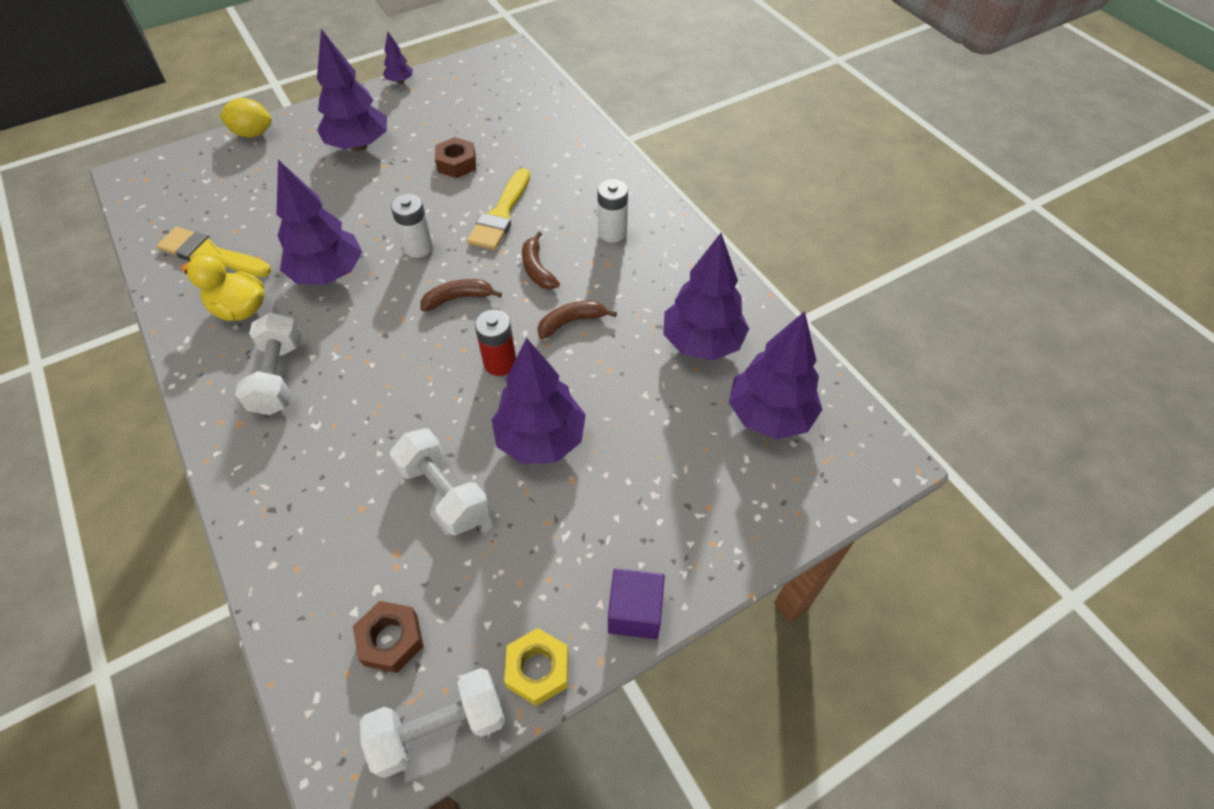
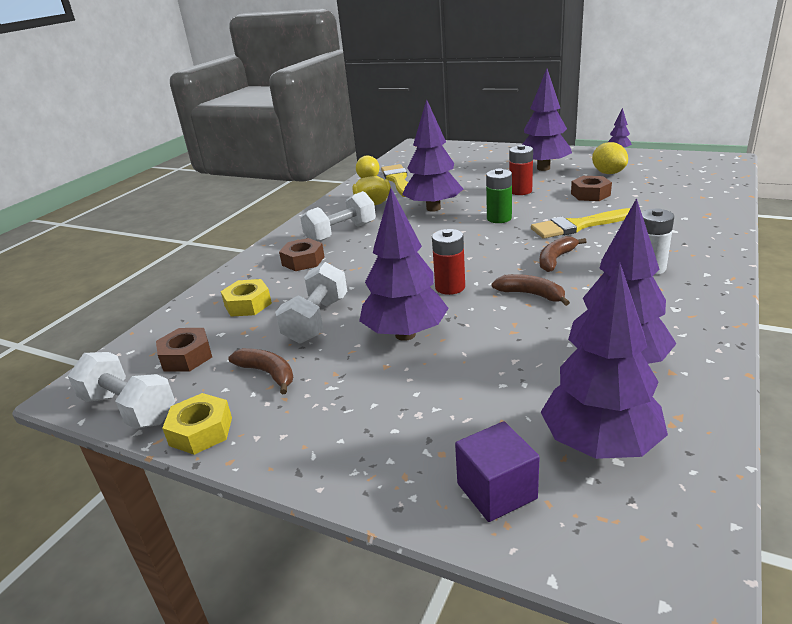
camera: 60 degrees right, 25 degrees down
(253, 133) = (496, 147): yellow lemon -> yellow lemon (608, 173)
(302, 443) = (303, 261): none -> brown nut
(342, 538) = (248, 304): none -> yellow nut
(384, 195) = (520, 191): none -> red battery
(418, 247) = (499, 218): white battery -> green battery
(458, 298) = (480, 248): brown banana -> brown banana (268, 373)
(635, 612) = (289, 459): purple cube -> purple cube (496, 491)

